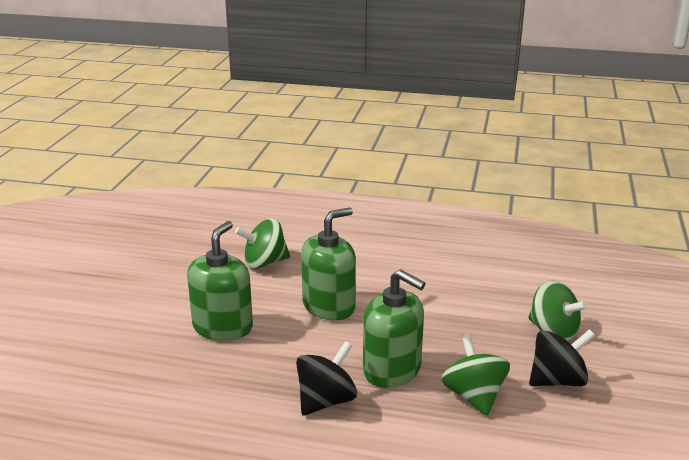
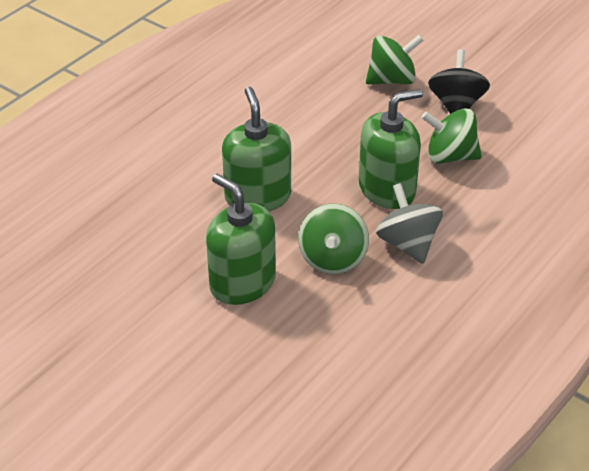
camera: 65 degrees left, 15 degrees up
(264, 262) = (135, 218): green spinning top -> green spinning top (333, 259)
(326, 401) = (408, 244): black spinning top -> grey spinning top

